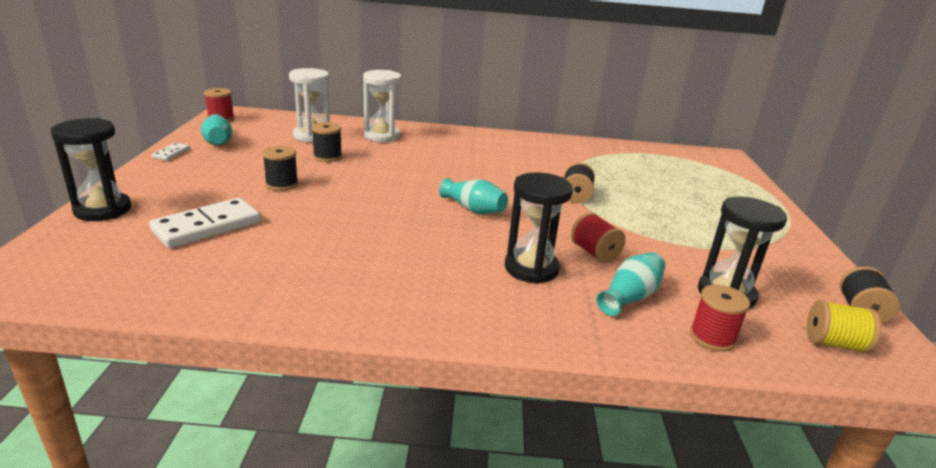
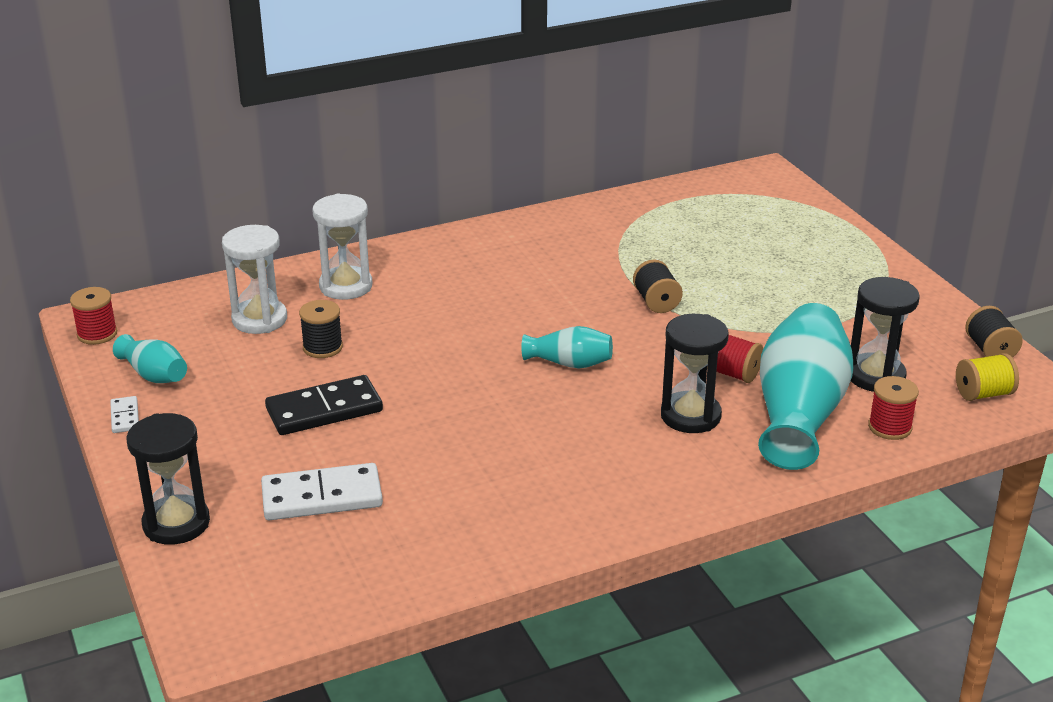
camera: 25 degrees left, 5 degrees up
(207, 226) = (322, 497): white domino -> white domino turned 60 degrees clockwise
(282, 184) = (324, 410): black spool -> black domino
(630, 297) = (799, 413): turquoise vase -> turquoise vase, size x2.08

